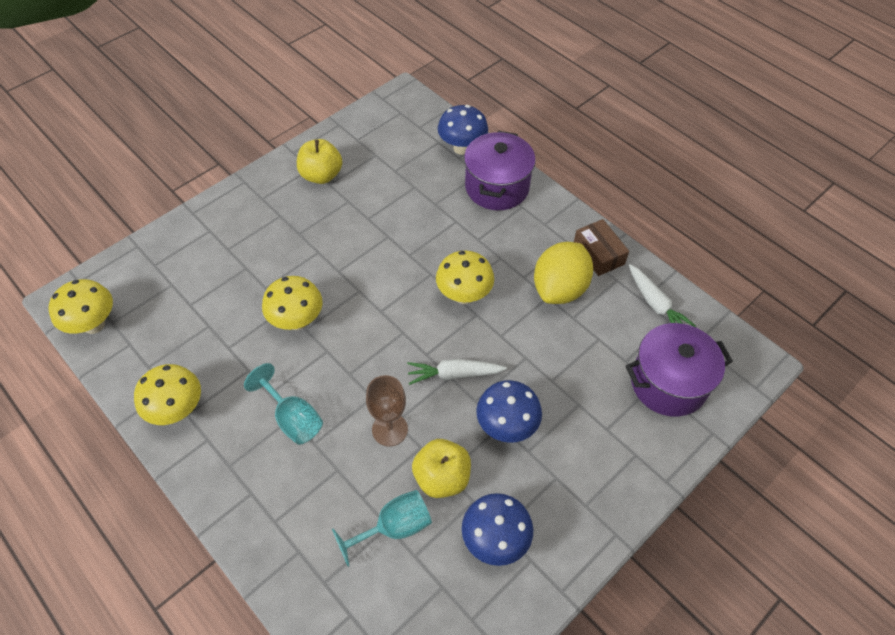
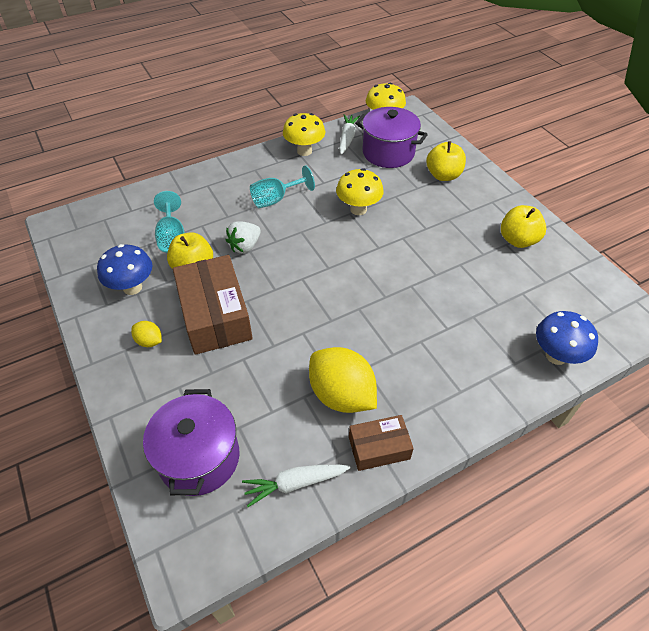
camera: 105 degrees right, 5 degrees down
(218, 245) = (443, 175): none -> yellow apple
(390, 429) = (245, 246): brown goblet -> white strawberry
(454, 374) = (276, 292): white carrot -> white carrot (347, 138)
(464, 295) = (354, 315): yellow mushroom -> none
(497, 187) = (492, 374): purple pot -> purple pot (388, 153)
(506, 426) = (215, 315): blue mushroom -> brown box
(565, 482) = (149, 341): none -> yellow lemon

